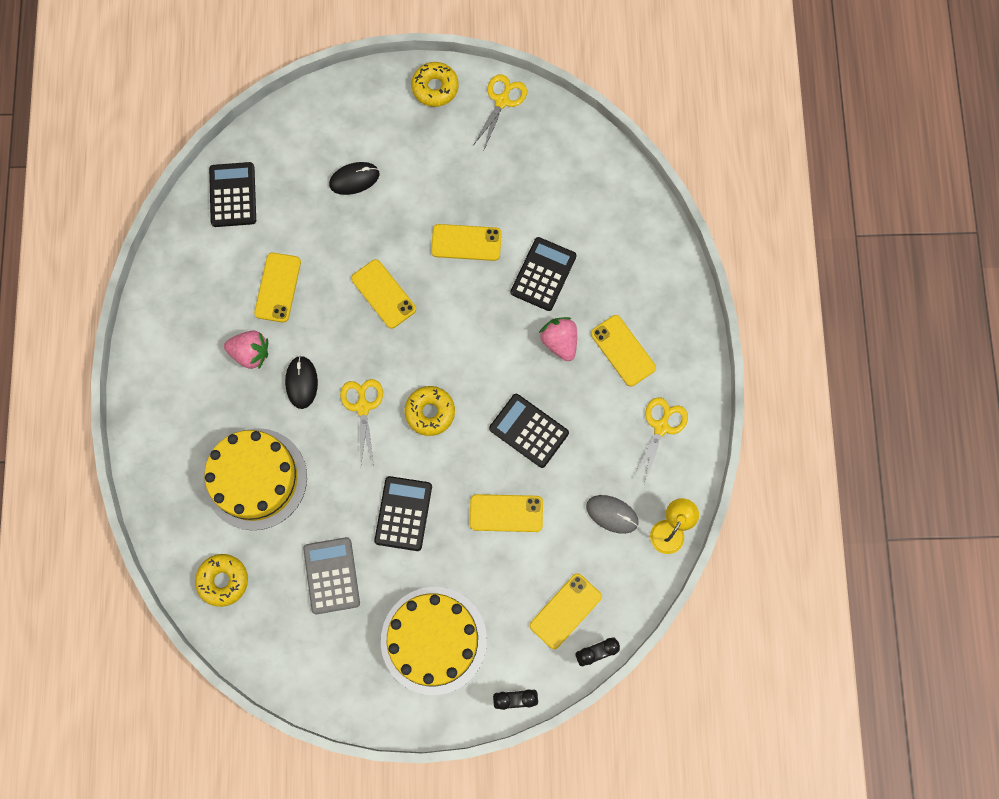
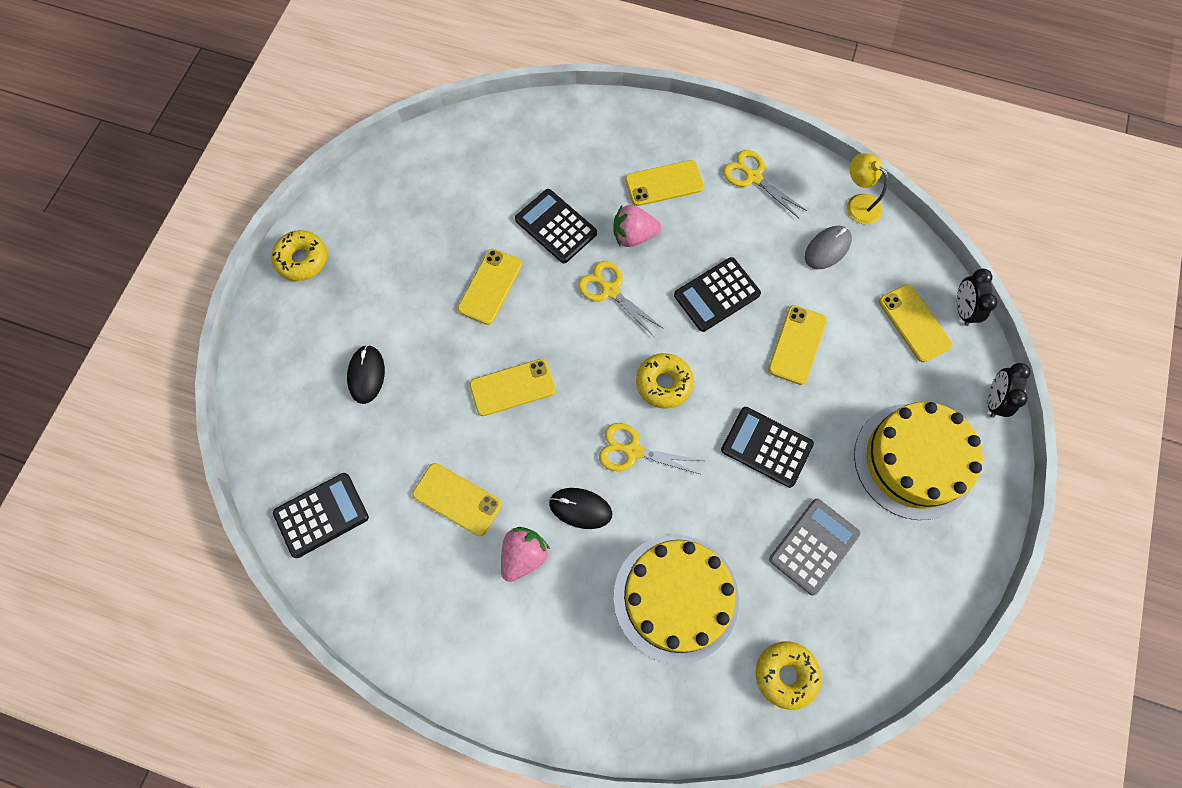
camera: 70 degrees left, 5 degrees down
(233, 195) = (321, 515): black calculator -> black calculator turned 135 degrees clockwise
(331, 575) = (814, 546): grey calculator -> grey calculator turned 120 degrees clockwise
(502, 101) = (350, 202): yellow scissors -> yellow scissors (610, 290)

